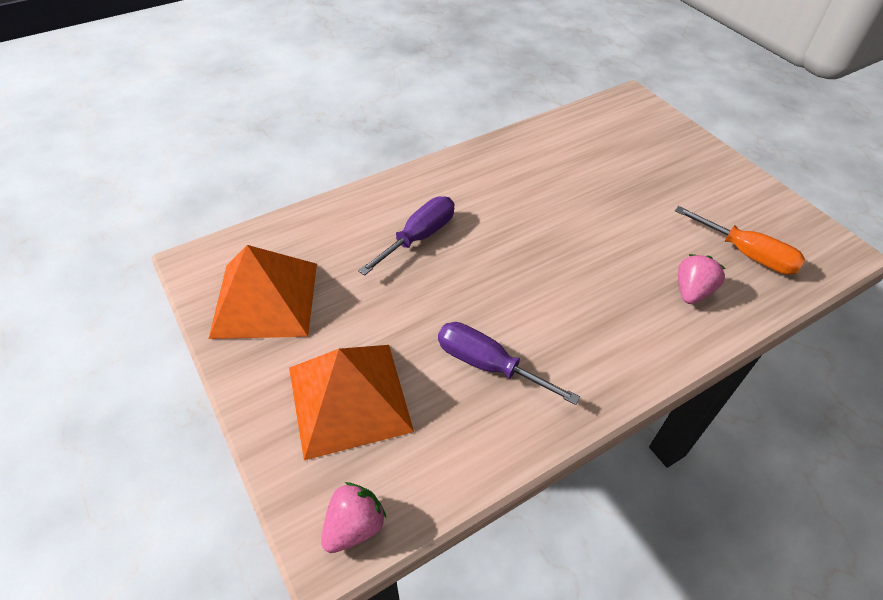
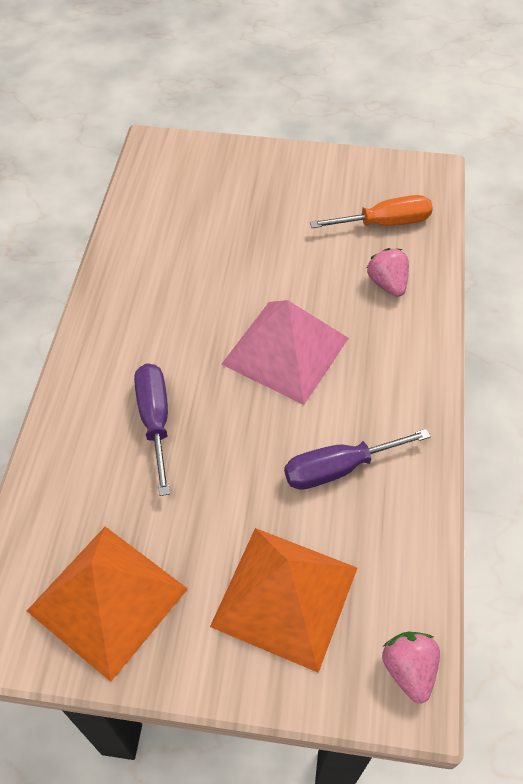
camera: 50 degrees left, 5 degrees up
(554, 269) = (286, 351): none -> pink pyramid

